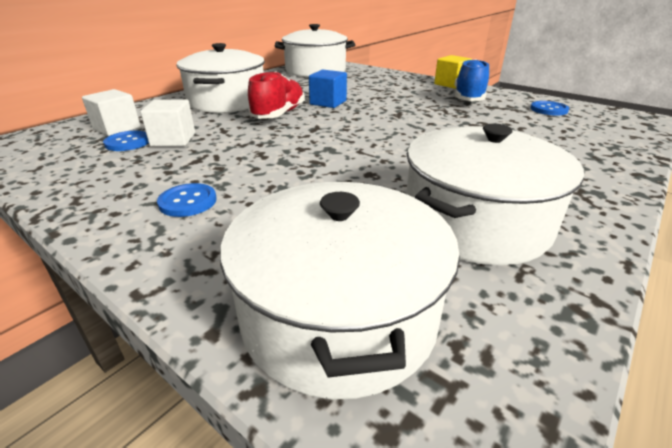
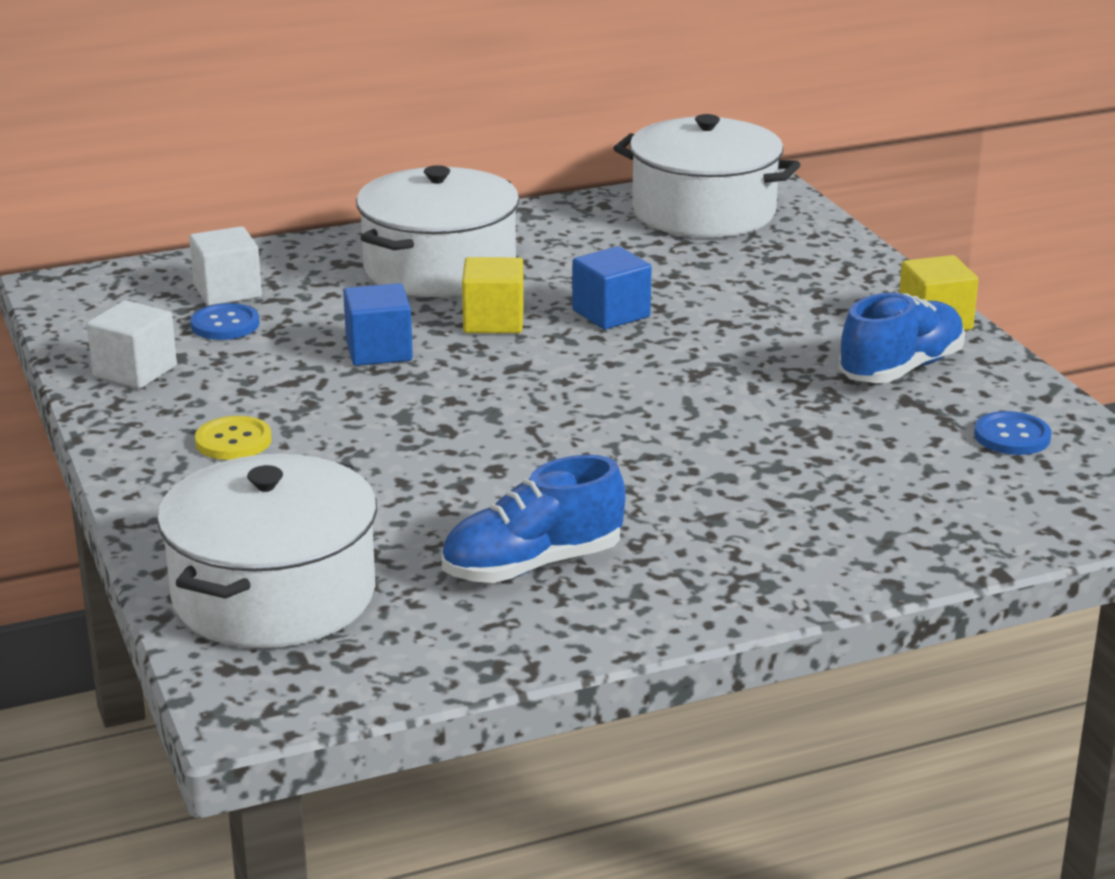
camera: 30 degrees right, 5 degrees down
(173, 140) = (289, 335): white cube -> white cube (135, 371)
(188, 202) = (233, 441): blue button -> yellow button
(234, 136) = (379, 351): none -> blue cube
(279, 114) = (493, 321): red shoe -> yellow cube
(475, 222) = (532, 565): white pot -> blue shoe

